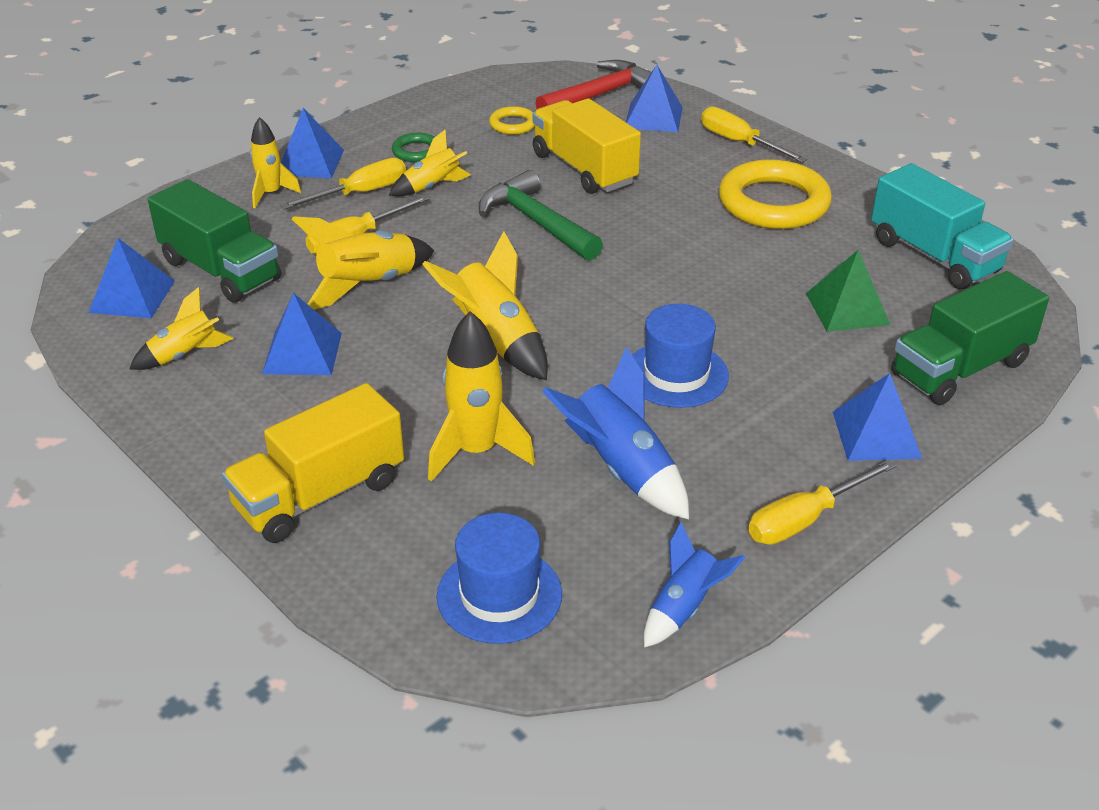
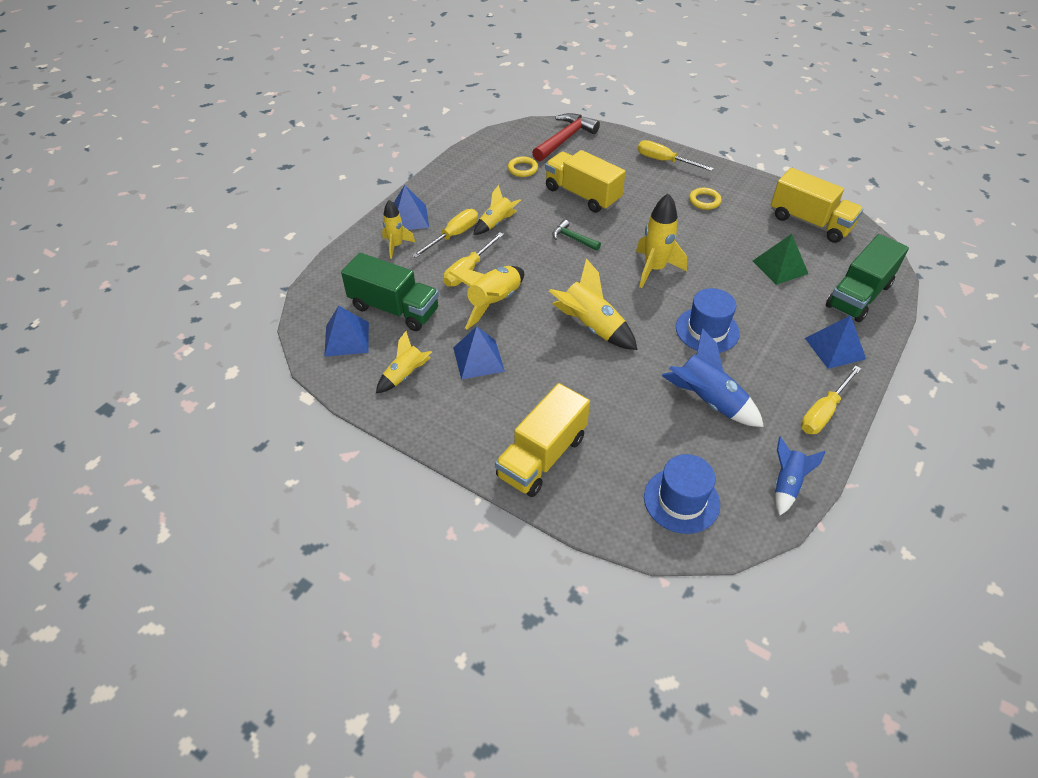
camera: 15 degrees left, 10 degrees up
(416, 151) = (473, 199): green ring -> none
(476, 452) = (619, 407): yellow rocket -> yellow rocket (654, 269)
(536, 222) = (573, 238): green hammer -> green hammer, size x0.55
(653, 117) = (605, 150): blue pyramid -> none
(773, 203) = (704, 201): yellow ring -> yellow ring, size x0.47
(934, 256) = (810, 222): turquoise truck -> yellow truck

